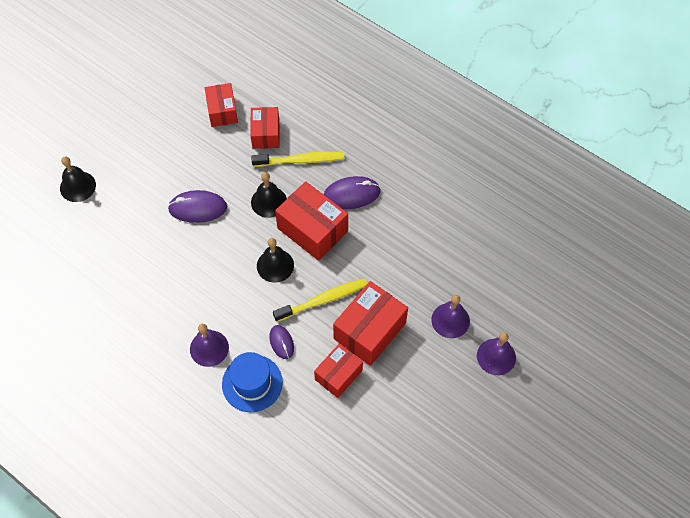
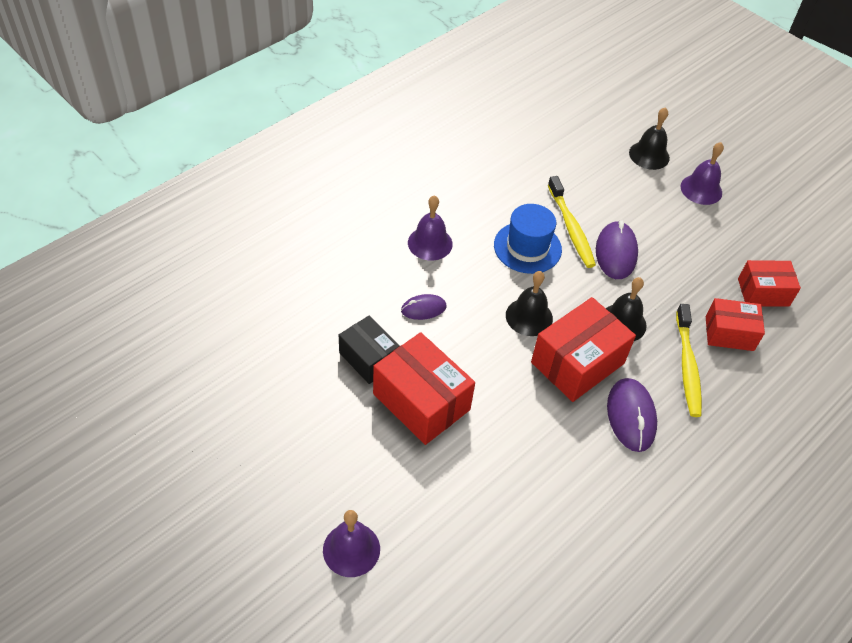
camera: 95 degrees right, 10 degrees down
(252, 383) = (378, 275): blue hat -> blue hat (527, 247)
(323, 300) = (473, 358): yellow toothbrush -> yellow toothbrush (571, 228)
(338, 375) = (369, 358): red box -> black box
(450, 320) = (418, 501): purple bell -> purple bell (701, 189)

